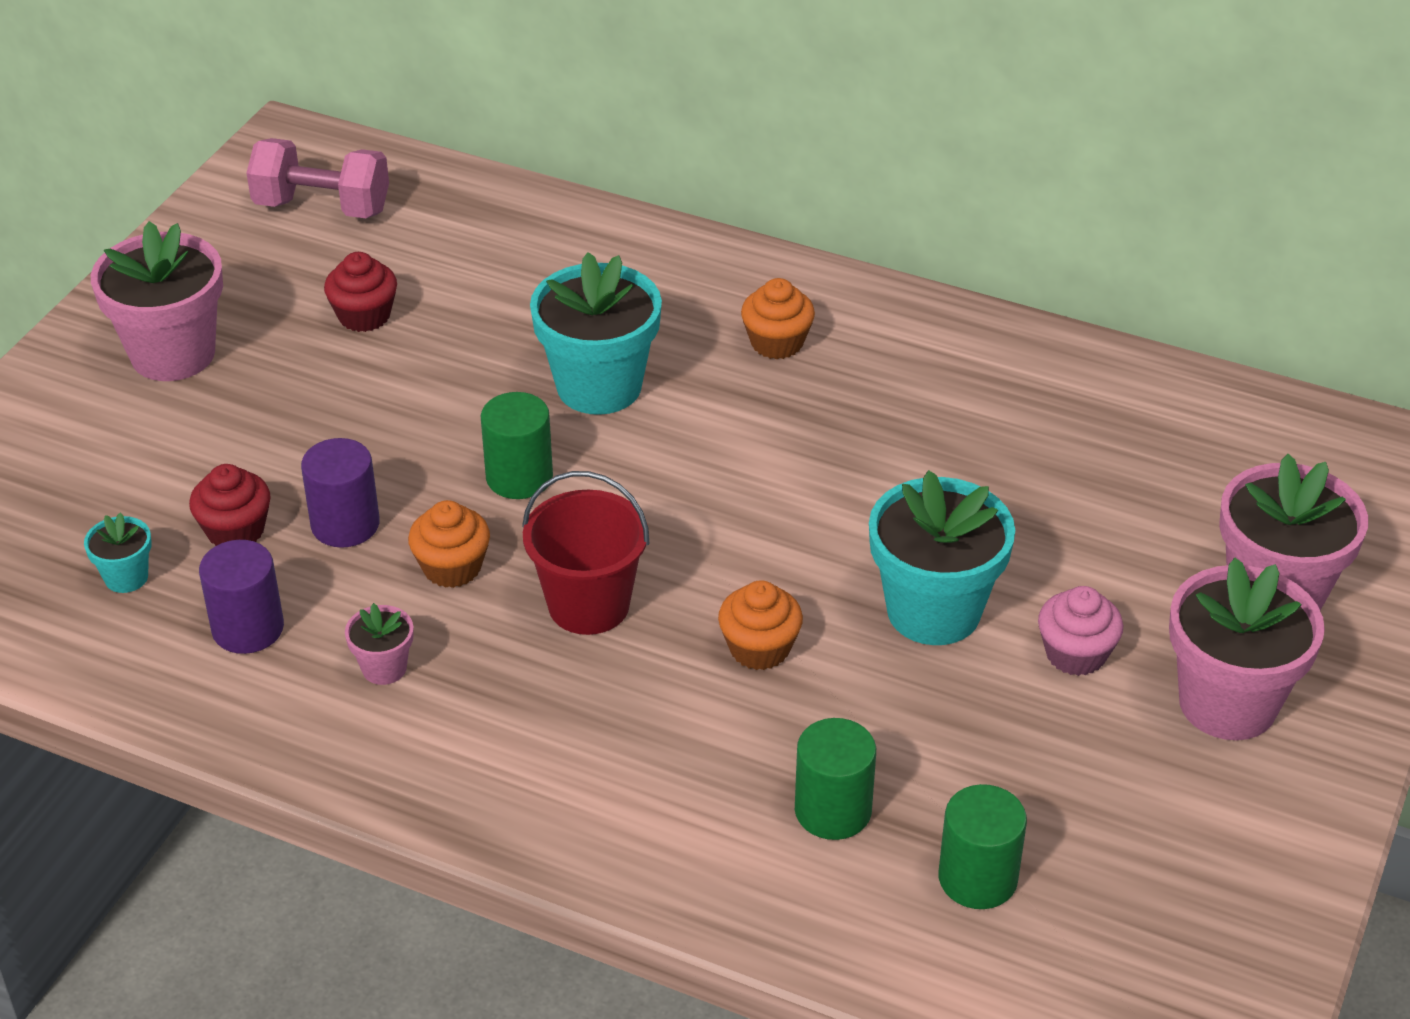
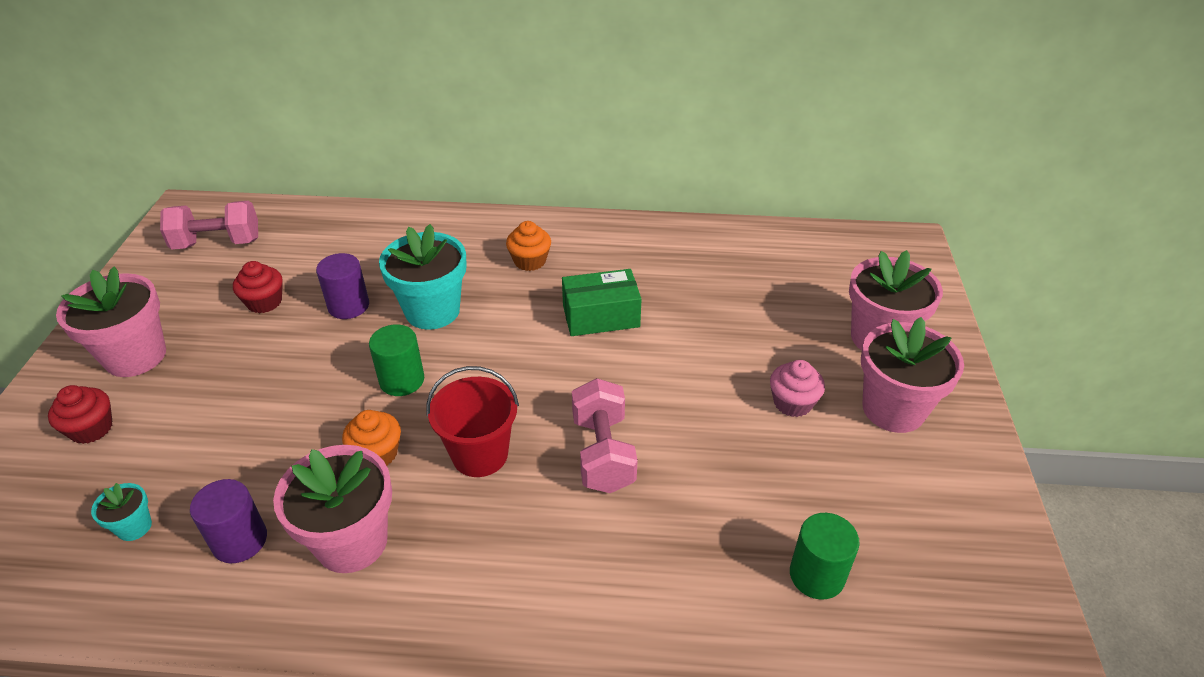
camera: 20 degrees left, 0 degrees up
(235, 530) = (211, 468): red cupcake -> red cupcake (91, 429)
(345, 524) = (291, 443): purple cylinder -> purple cylinder (348, 306)
(384, 668) = (352, 542): pink flower pot -> pink flower pot, size x2.15
(759, 648) = (603, 453): orange cupcake -> pink dumbbell
(833, 810) = (702, 555): green cylinder -> none
(848, 455) = (601, 316): none -> green box
(933, 611) = (697, 399): turquoise flower pot -> none

